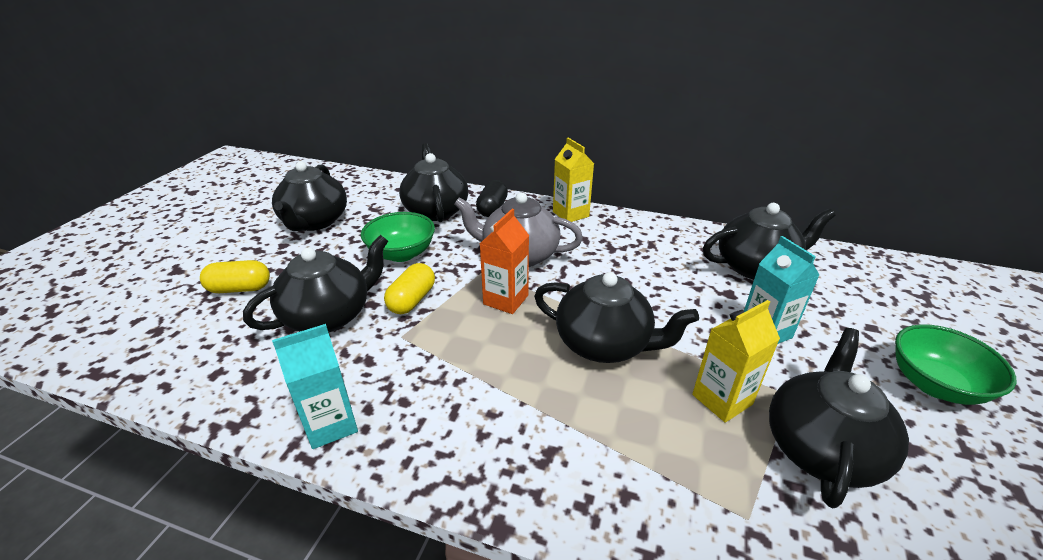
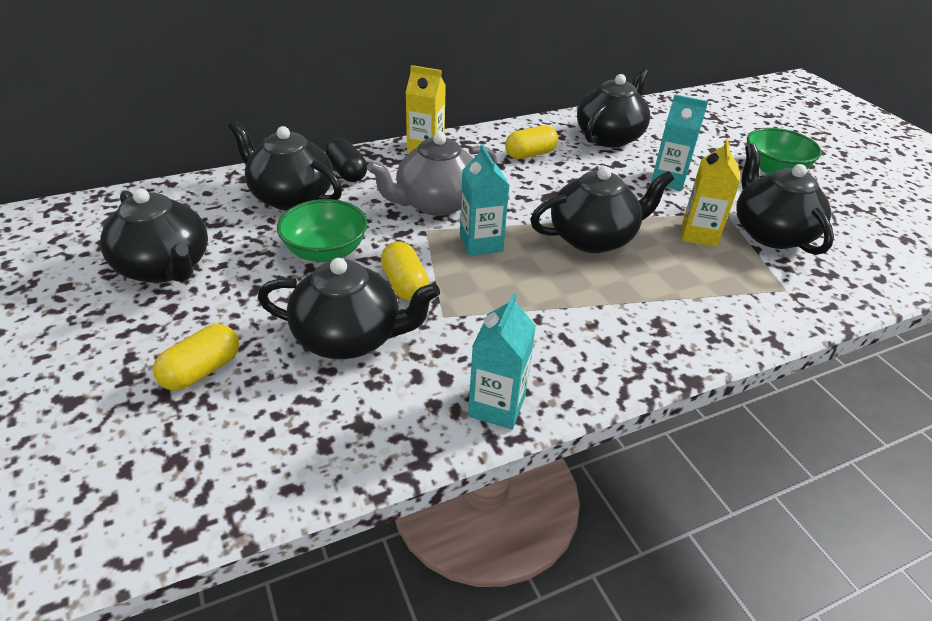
camera: 45 degrees left, 5 degrees up
(329, 315) = (349, 337): black teapot -> black teapot turned 90 degrees clockwise
(506, 300) = (481, 243): orange carton -> turquoise carton
(651, 251) = (530, 154): none -> yellow capsule

